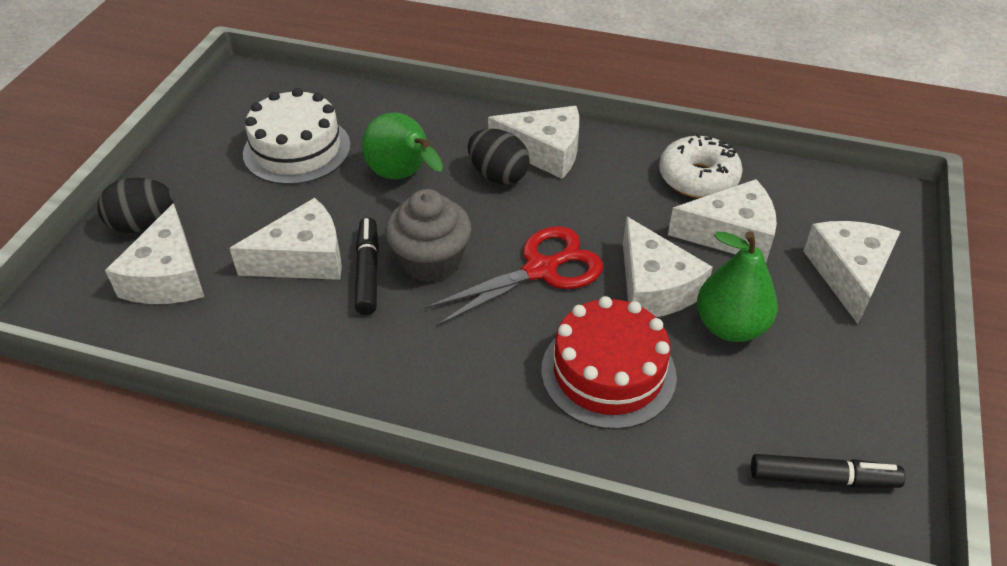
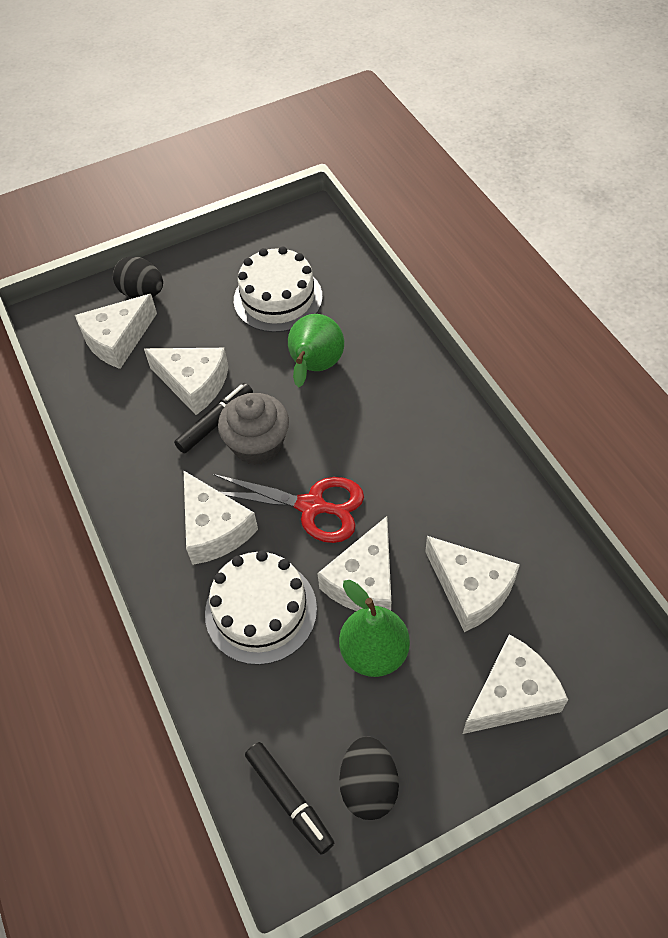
camera: 50 degrees right, 10 degrees up
(498, 175) = (373, 413): black egg -> black egg (368, 785)
(544, 152) = (428, 419): white cheese -> white cheese (214, 529)
(608, 372) = (261, 611): red cake -> white cake
(698, 178) = (509, 527): white donut -> none

